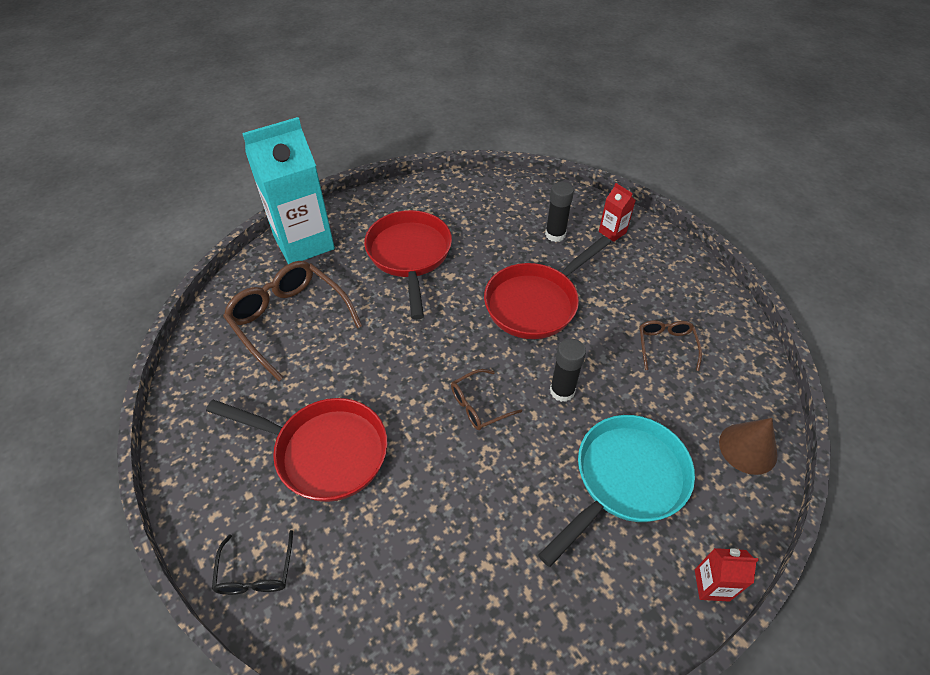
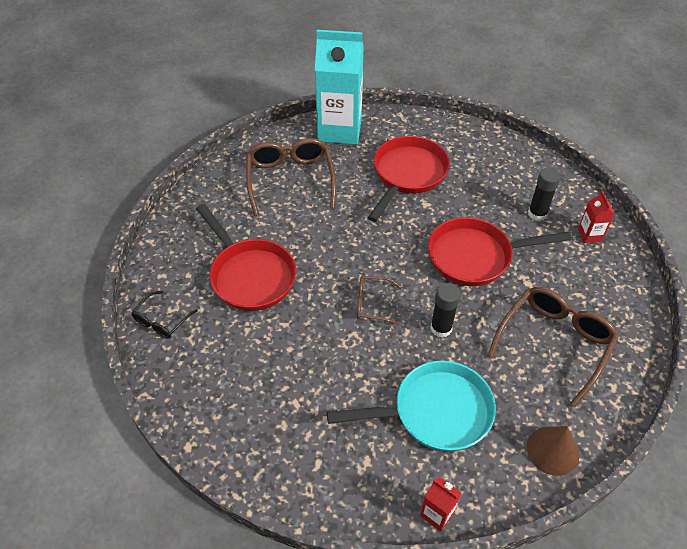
camera: 35 degrees right, 0 degrees up
(666, 346) = (554, 343): brown glasses -> brown glasses, size x1.91

